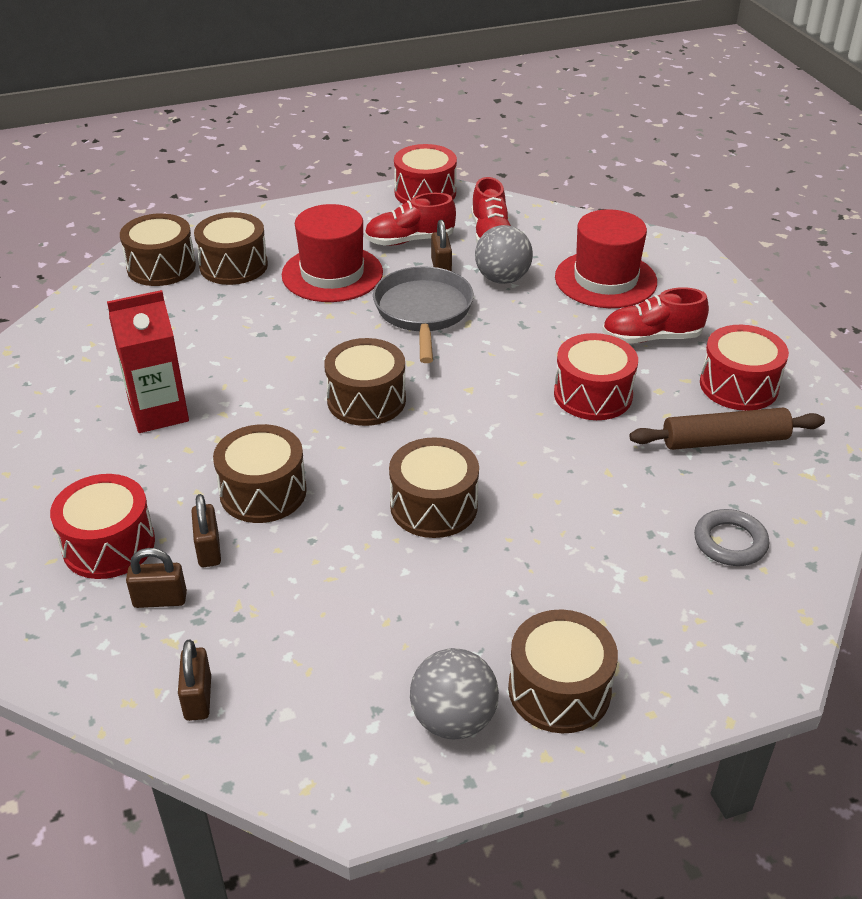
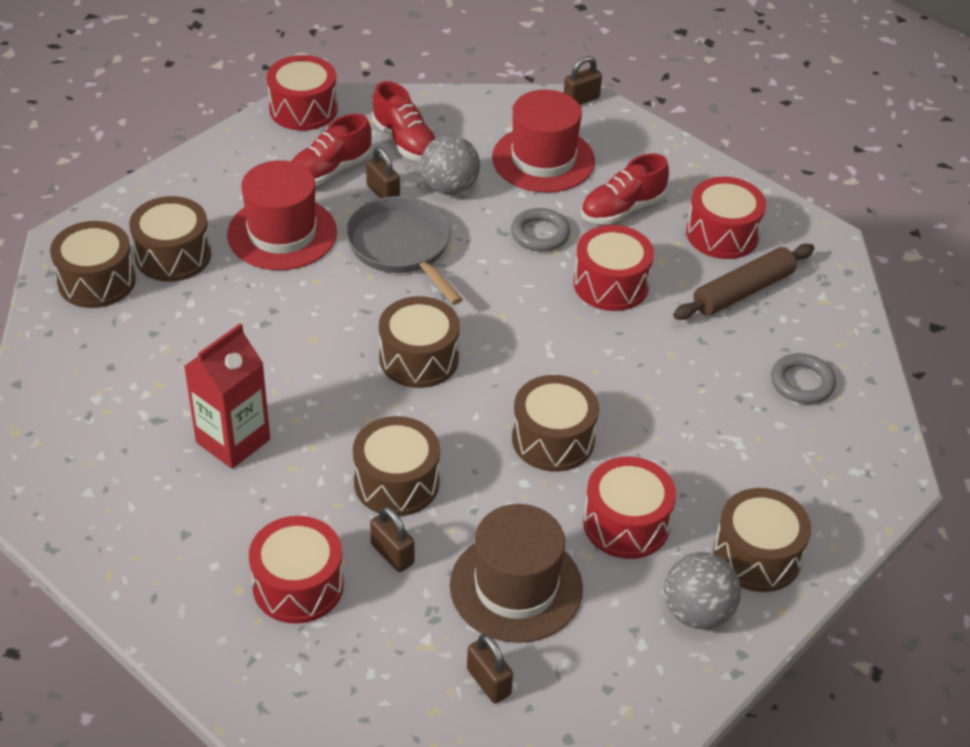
camera: 30 degrees left, 5 degrees up
(160, 600) = (387, 615): brown padlock -> brown padlock (581, 100)
(294, 622) = (516, 587): none -> brown hat
(446, 606) = (626, 523): none -> red drum
(556, 335) = (540, 234): none -> grey ring

